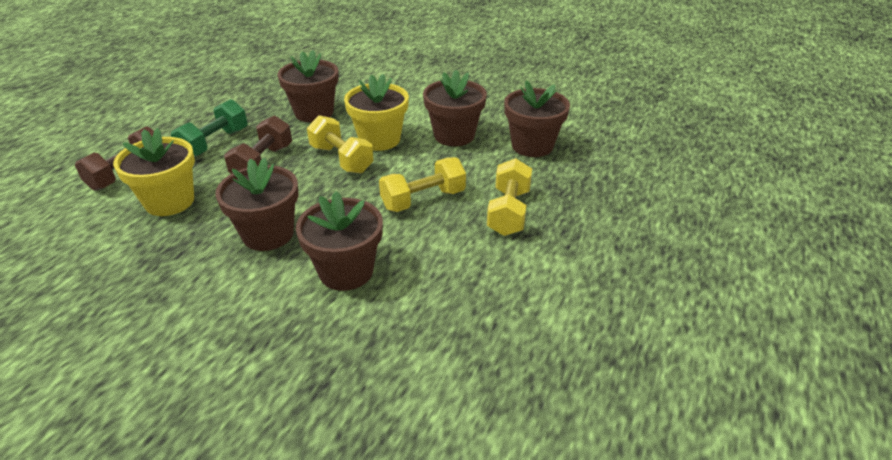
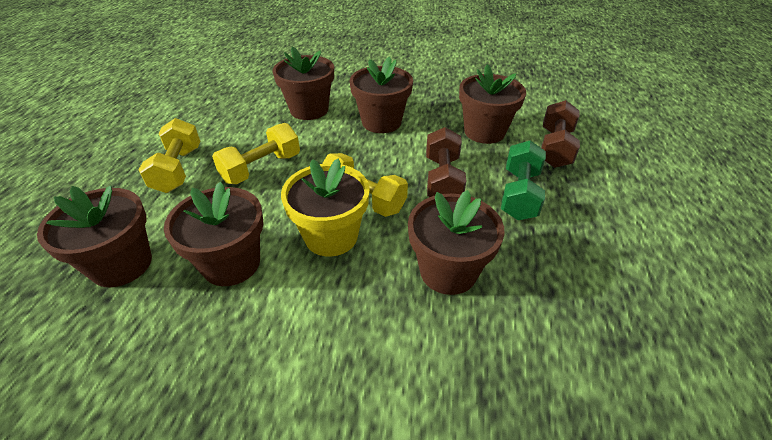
camera: 165 degrees right, 5 degrees up
(169, 201) = (484, 132): yellow flower pot -> brown flower pot

